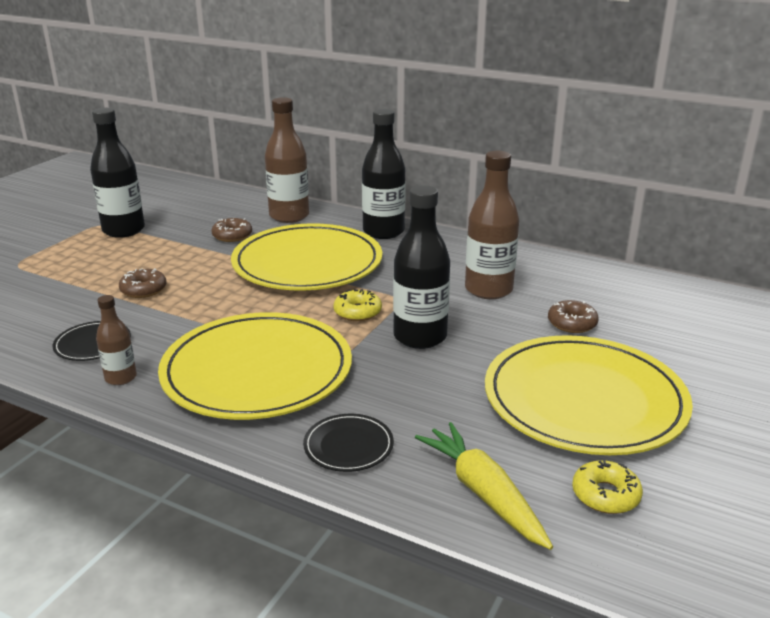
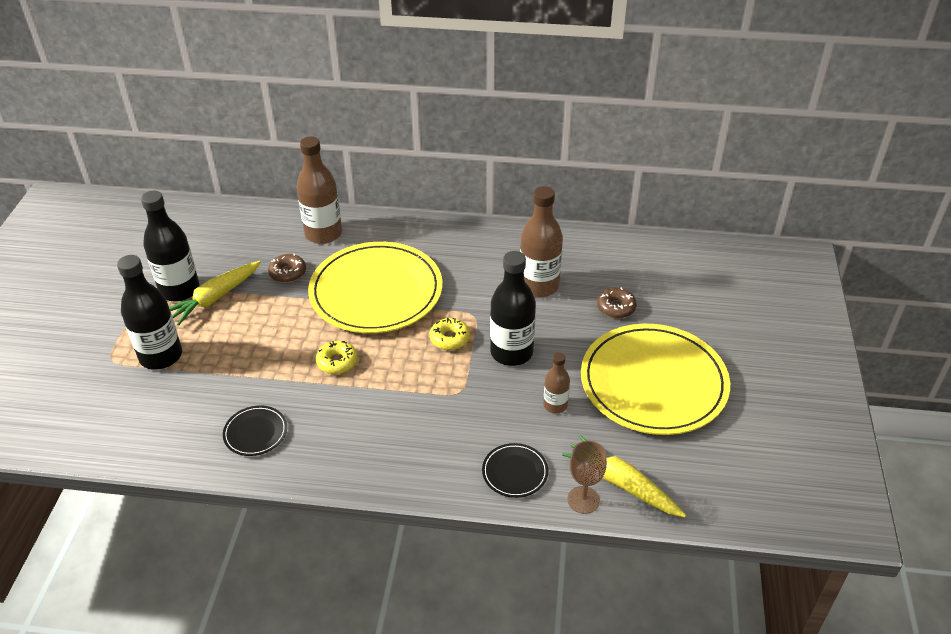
camera: 20 degrees left, 15 degrees up
(121, 378) = (305, 460): brown bottle -> brown bottle (555, 405)
(143, 290) = (254, 360): brown donut -> none
(150, 241) = (215, 298): none -> yellow carrot
(257, 371) = (408, 422): yellow plate -> none
(383, 232) = (419, 235): black bottle -> black bottle (161, 356)
(419, 497) = (583, 500): none -> brown goblet
(605, 495) = (697, 461): yellow donut -> yellow donut (337, 362)

